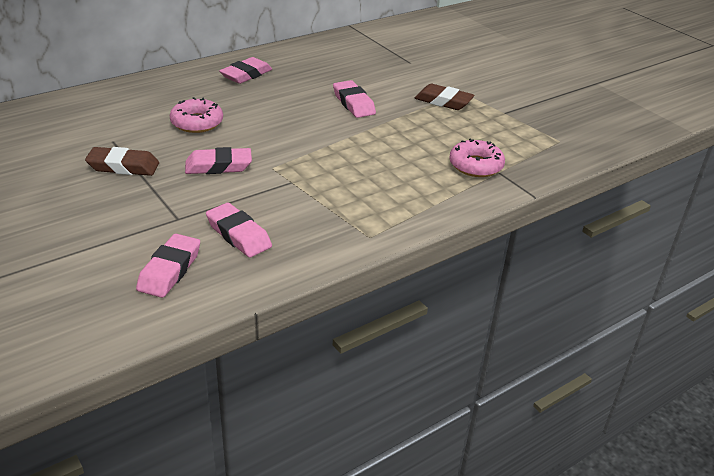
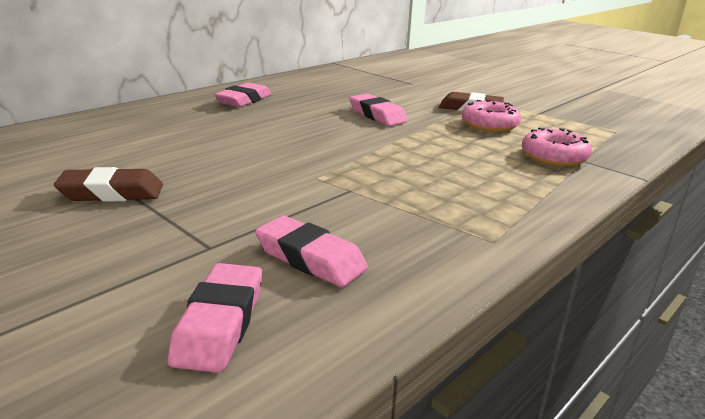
camera: 10 degrees left, 10 degrees down
(197, 123) = (201, 142): pink donut -> pink donut (489, 124)
(218, 166) = (246, 182): pink eraser -> none

